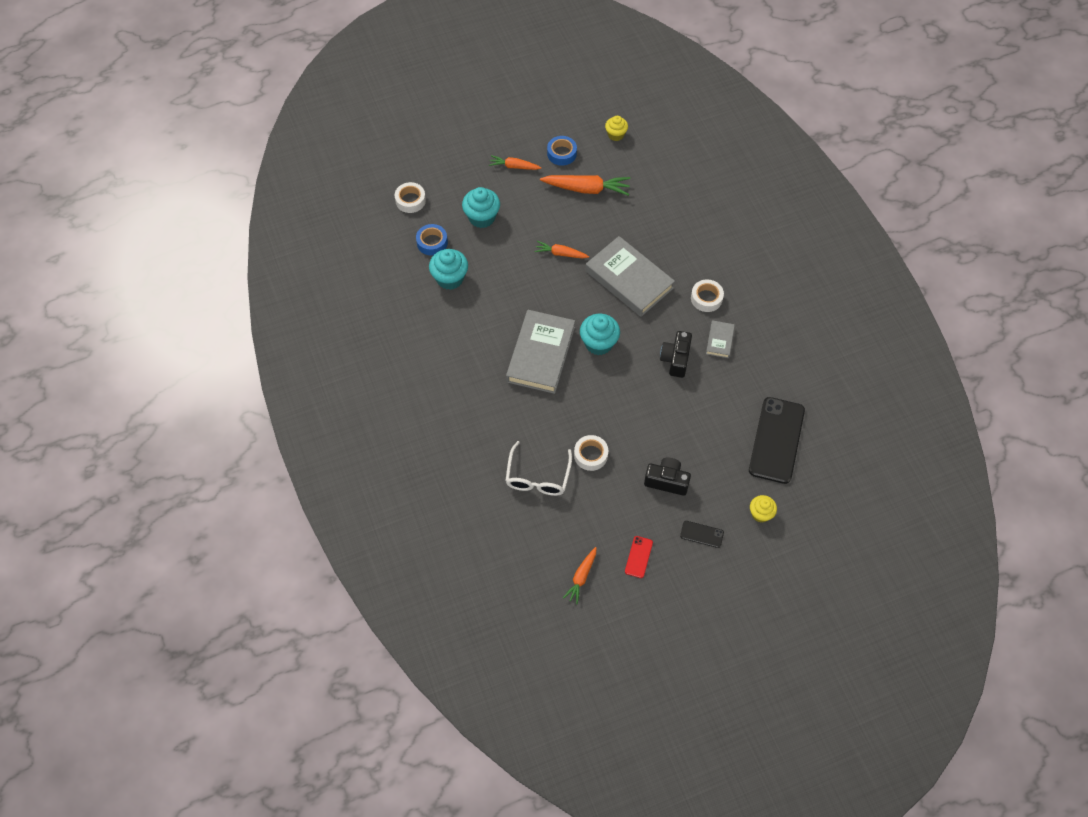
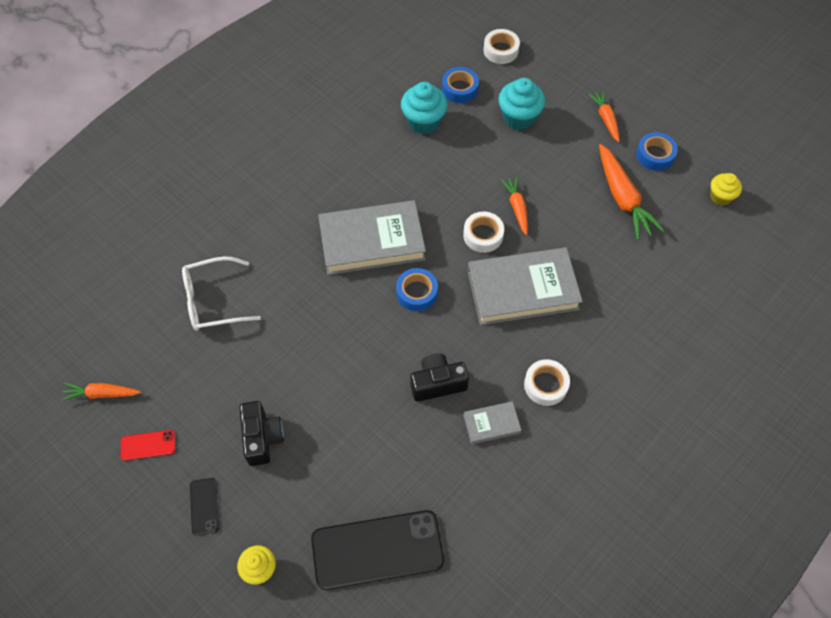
camera: 65 degrees right, 0 degrees up
(590, 455) = (263, 342): white tape -> white tape (483, 235)
(599, 343) = (417, 292): turquoise cupcake -> blue tape
(629, 280) = (522, 290): grey book -> grey book turned 60 degrees clockwise

